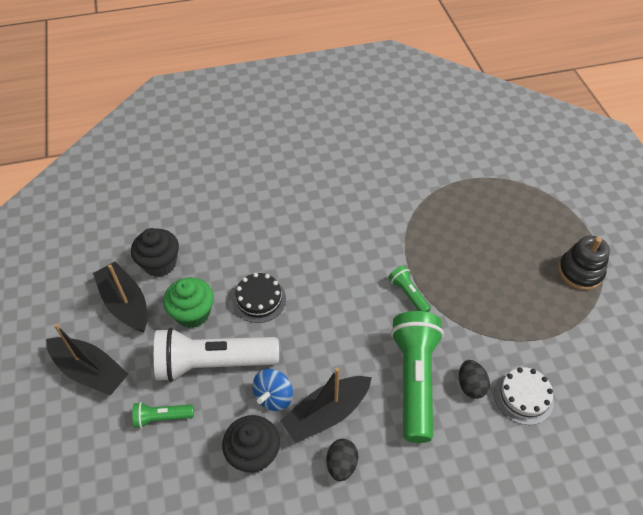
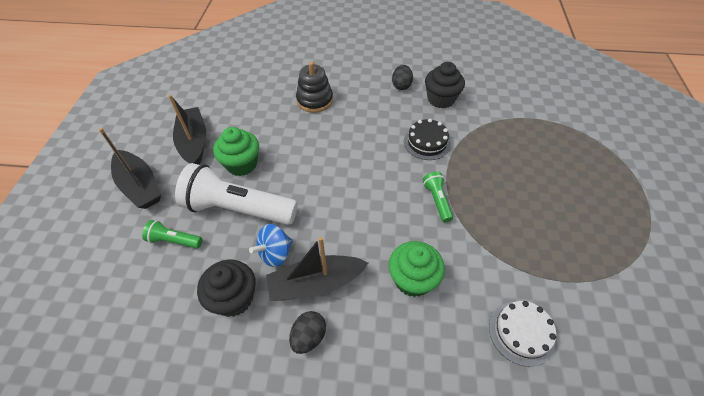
camera: 20 degrees right, 0 degrees up
(160, 263) = (235, 120): black cupcake -> black cupcake (441, 99)
(259, 299) = (301, 168): black cake -> black cake (427, 142)
(414, 380) = (413, 279): green flashlight -> green cupcake
(470, 385) = (468, 303): black egg -> black egg (401, 85)
(580, 272) = (623, 228): black stacking toy -> black stacking toy (315, 100)

